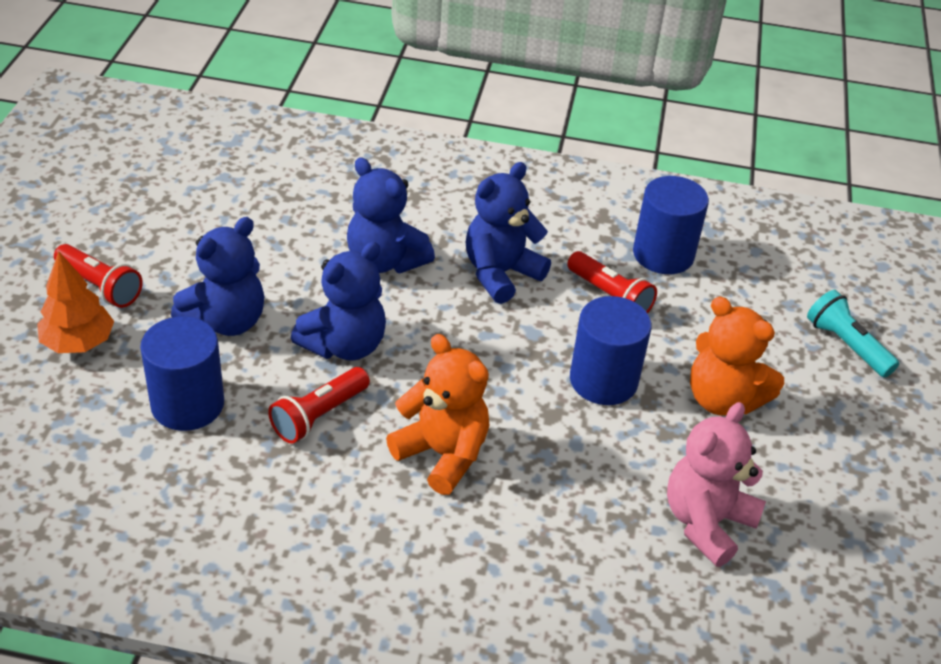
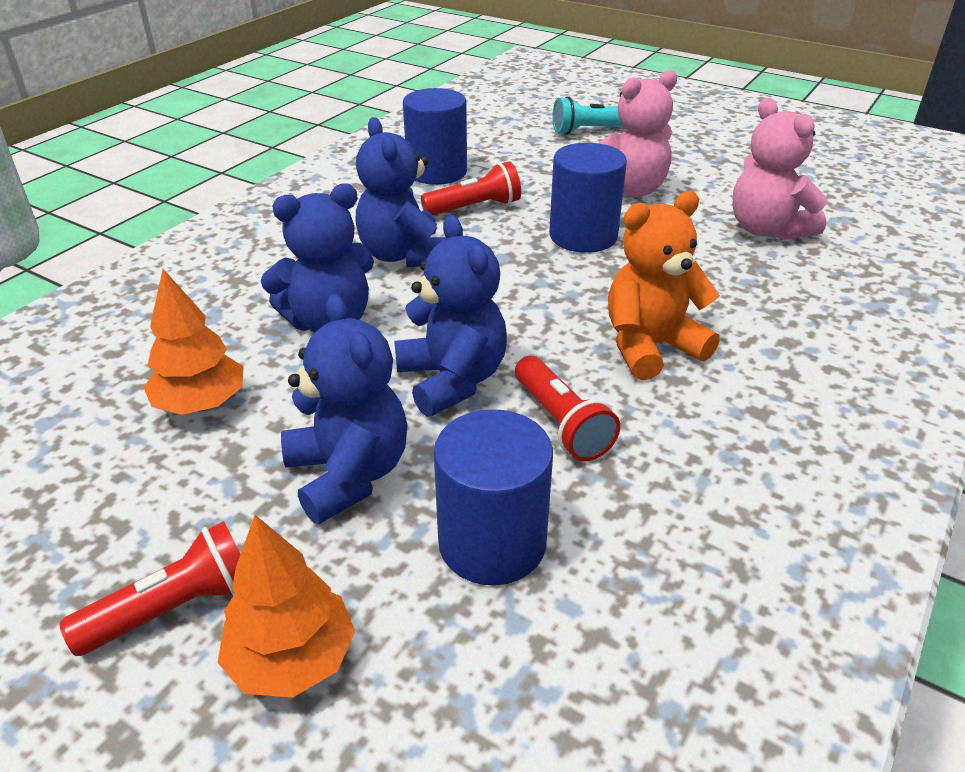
camera: 65 degrees left, 5 degrees down
(267, 233) = (201, 404): none -> orange tree
(722, 399) = (629, 190): orange teddy bear -> pink teddy bear

